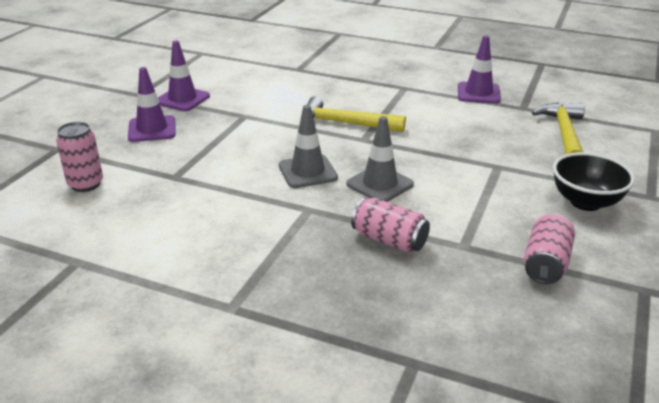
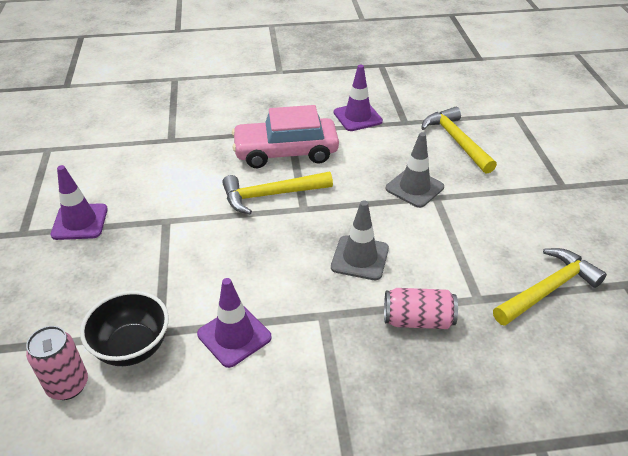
camera: 30 degrees left, 10 degrees up
(152, 129) = (80, 277): purple traffic cone -> purple traffic cone (234, 336)
(307, 172) = (285, 269): grey traffic cone -> grey traffic cone (414, 188)
(386, 100) = (286, 152): none -> pink car
(546, 264) = (548, 289): pink can -> yellow hammer
(585, 202) = (526, 211): black bowl -> black bowl (132, 347)

